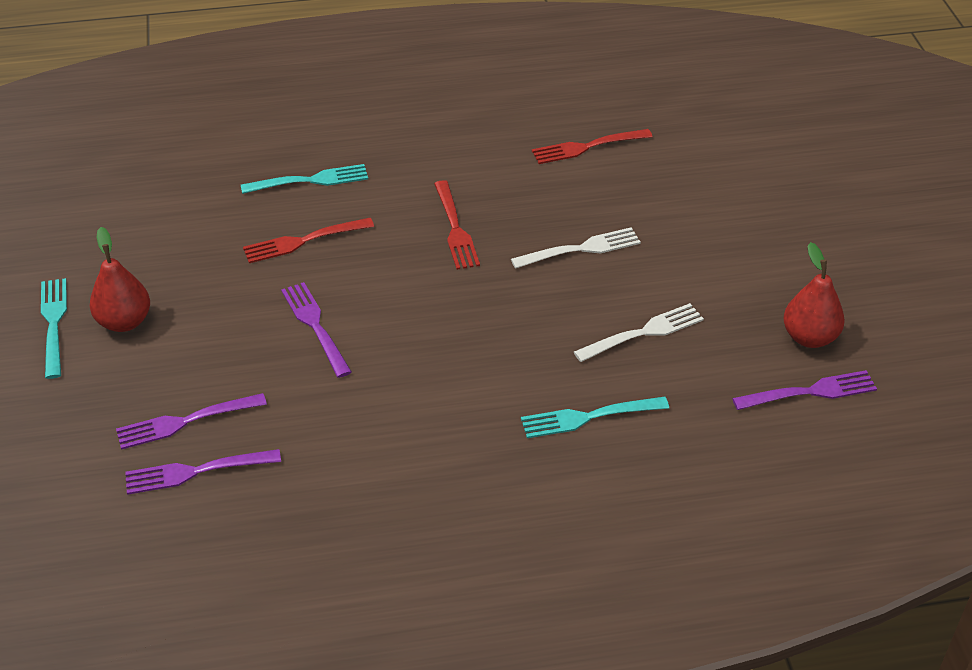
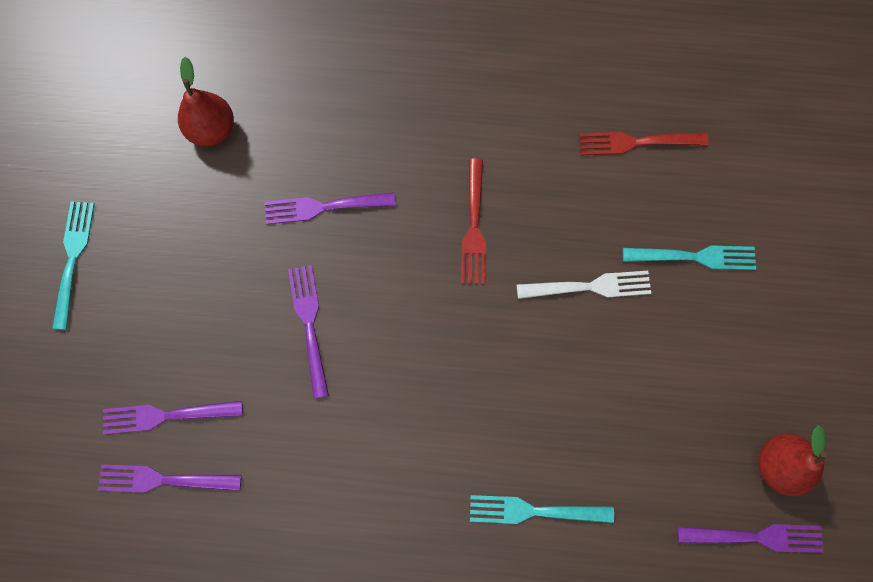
camera: 15 degrees right, 30 degrees up
(124, 322) = (136, 273): red pear -> red pear (212, 130)
(304, 241) = (325, 207): red fork -> purple fork
(309, 181) = (348, 124): turquoise fork -> turquoise fork (693, 257)
(642, 333) = (617, 416): white fork -> none

